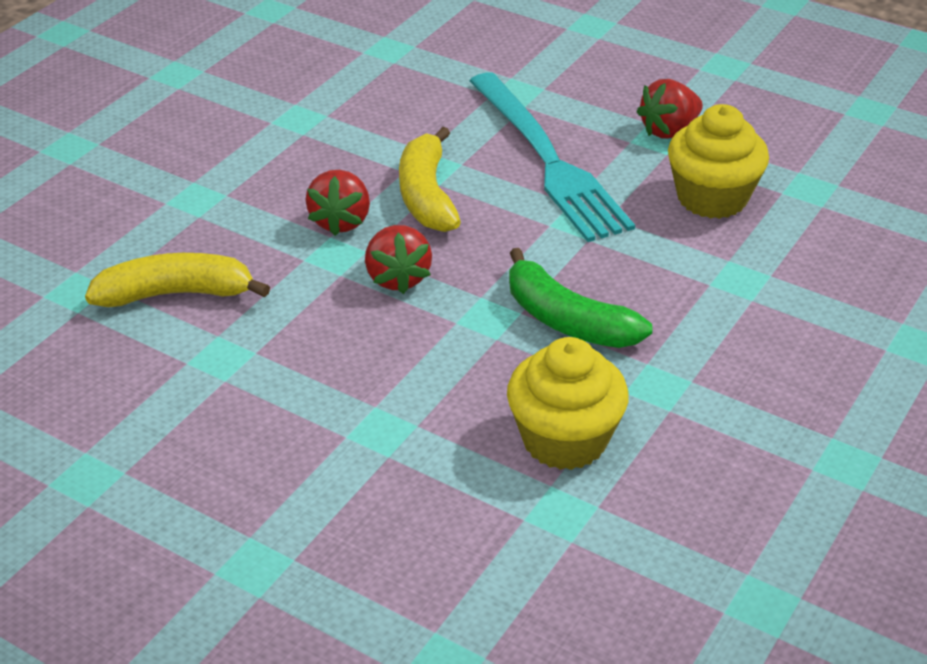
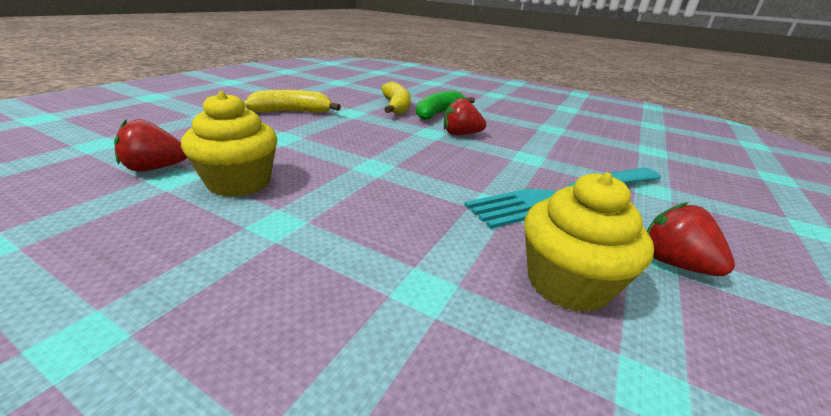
camera: 85 degrees right, 10 degrees down
(397, 278) = (411, 145): red strawberry -> red strawberry (155, 168)
(426, 195) = (496, 154): yellow banana -> yellow banana (293, 112)
(567, 320) = (366, 191): green banana -> green banana (438, 113)

